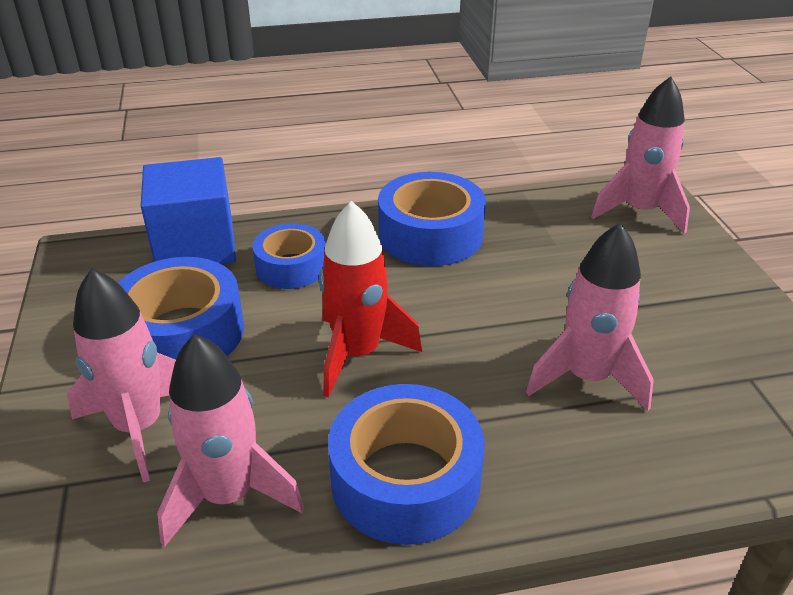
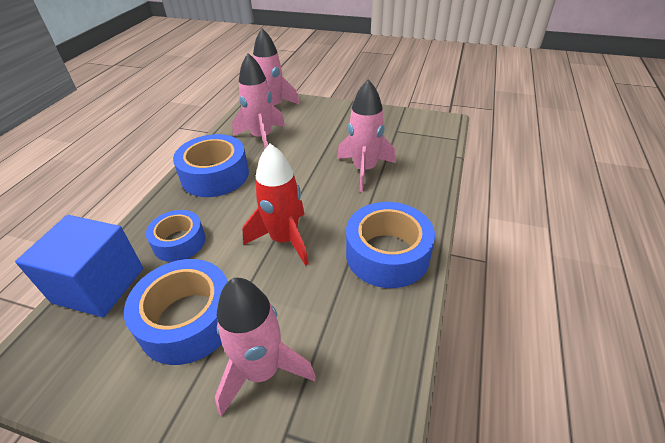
camera: 60 degrees left, 5 degrees up
(229, 495) = (353, 335): pink rocket -> pink rocket (262, 138)

